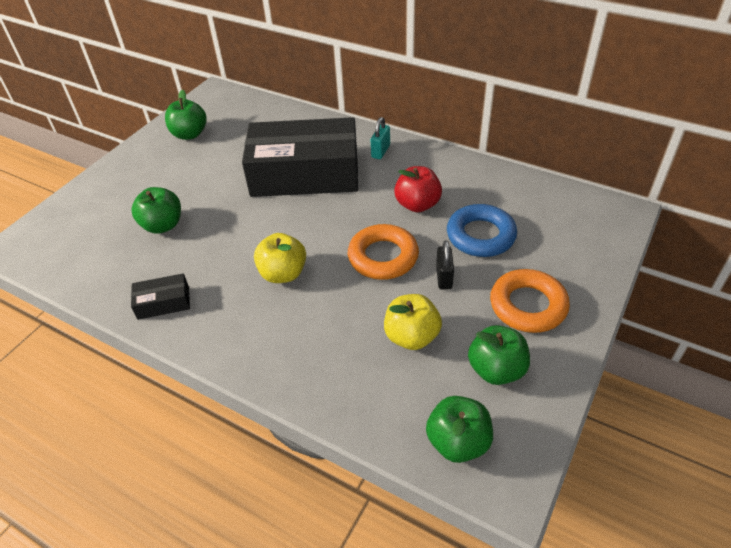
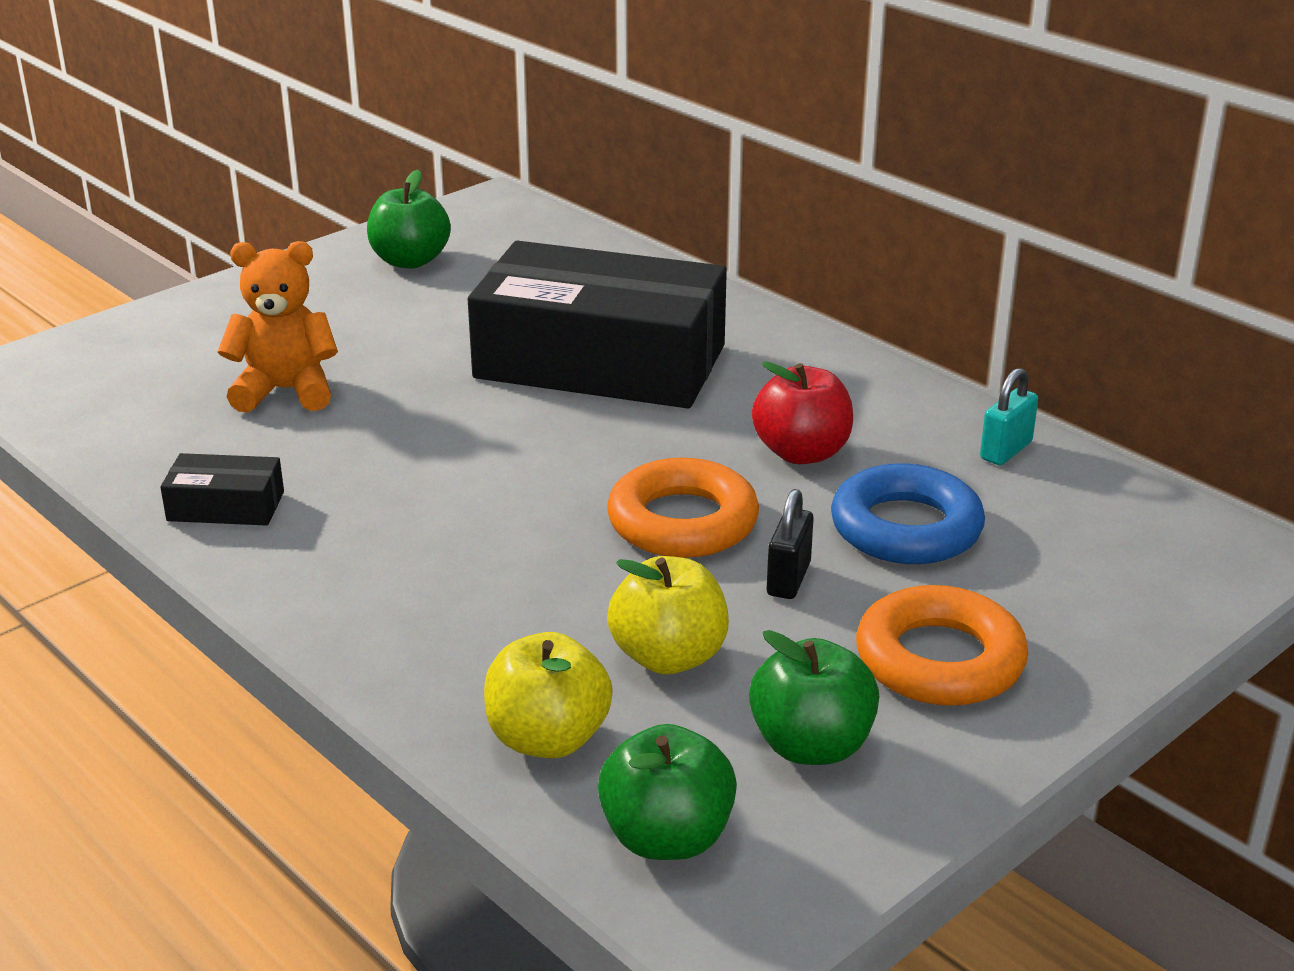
camera: 15 degrees right, 15 degrees down
(163, 225) = (286, 391): green apple -> orange teddy bear
(283, 273) = (471, 508): yellow apple -> yellow apple (548, 739)
(380, 151) = (774, 353): turquoise padlock -> turquoise padlock (1005, 451)

